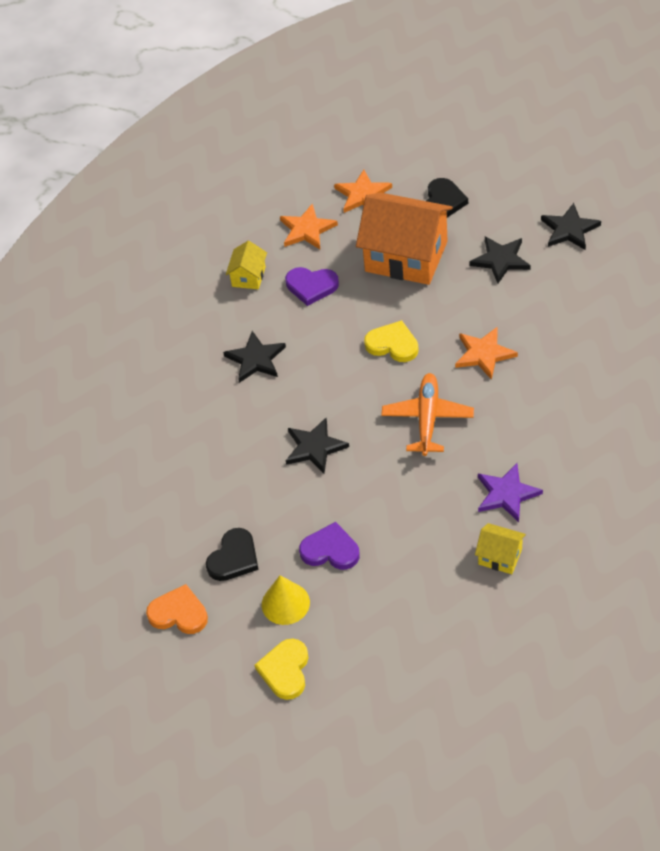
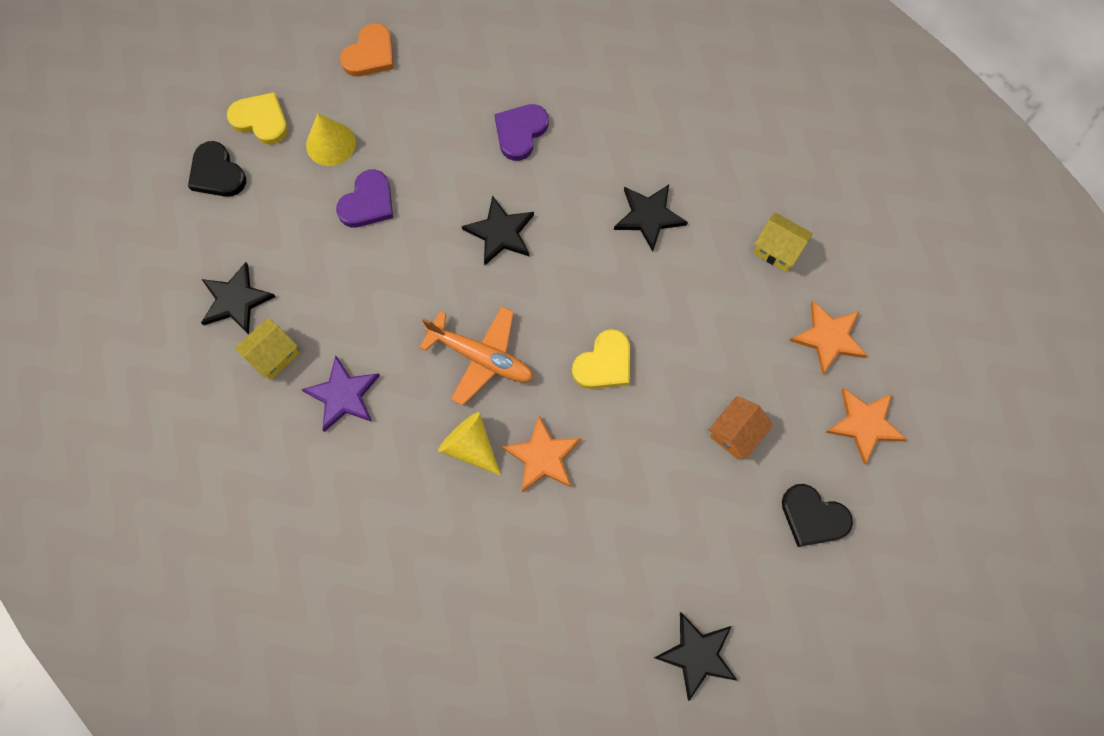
camera: 105 degrees right, 20 degrees up
(234, 558) = (405, 117): black heart -> black heart (217, 173)
(311, 286) = (733, 310): purple heart -> purple heart (520, 132)
(406, 256) = (735, 433): orange house -> orange house, size x0.46
(500, 260) = (681, 542): black star -> black star (236, 300)
(501, 398) = (470, 446): none -> yellow cone

